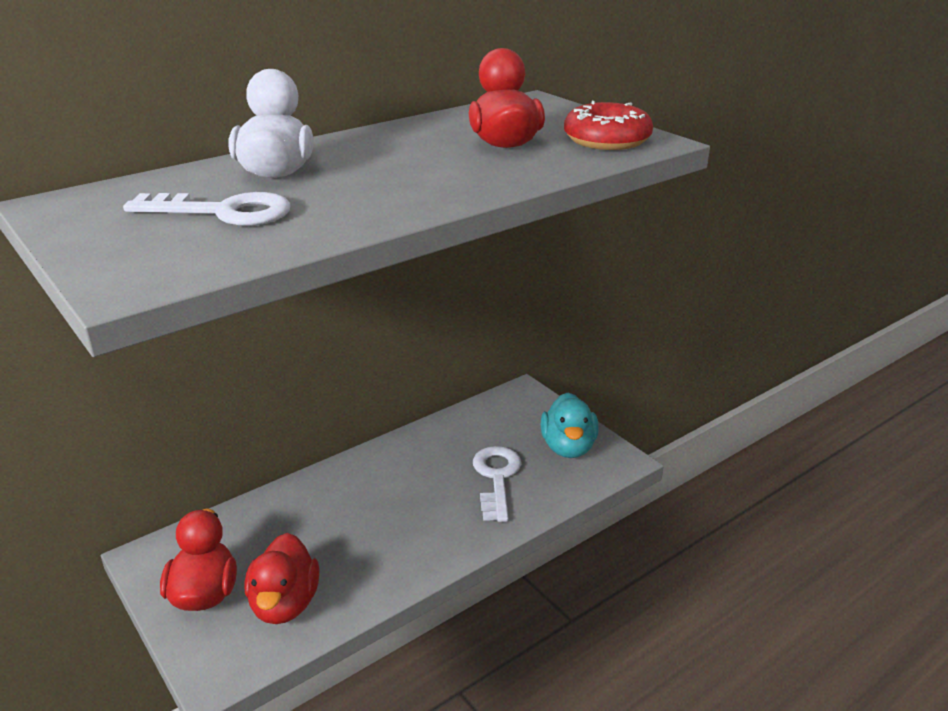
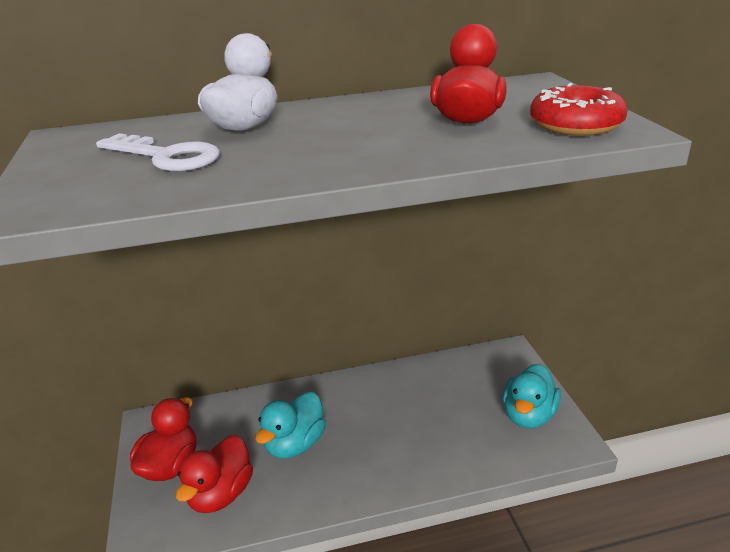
camera: 25 degrees right, 0 degrees up
(341, 534) = (295, 444): none -> turquoise duck
(496, 478) = (448, 428): white key -> none

